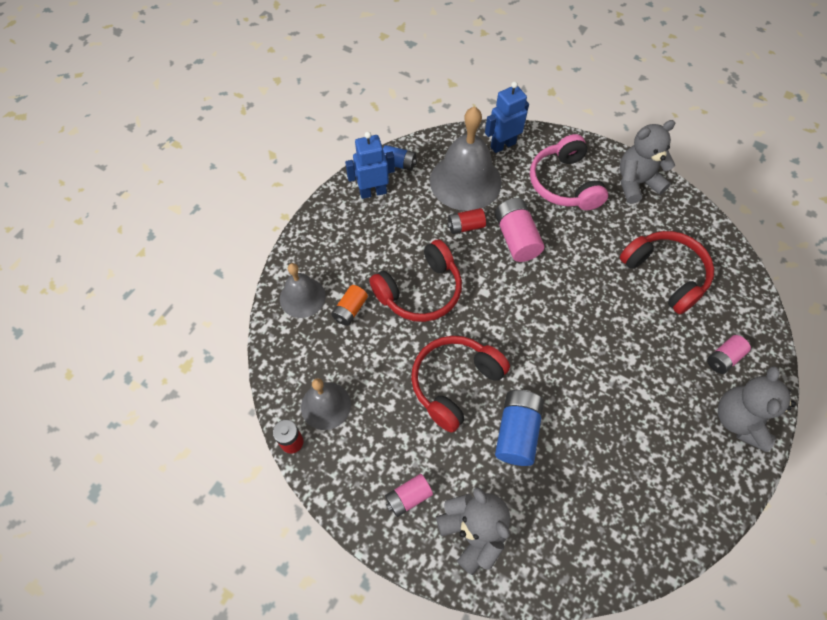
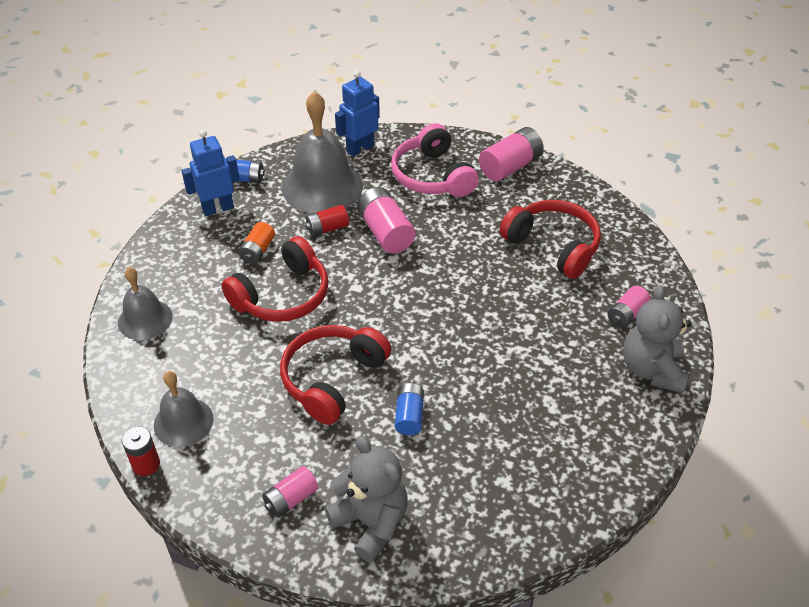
camera: 10 degrees left, 15 degrees down
(350, 310) = (203, 324): orange battery -> orange battery (257, 251)
(517, 432) = (409, 416): blue battery -> blue battery, size x0.61
(636, 183) = (510, 166): grey teddy bear -> pink battery

